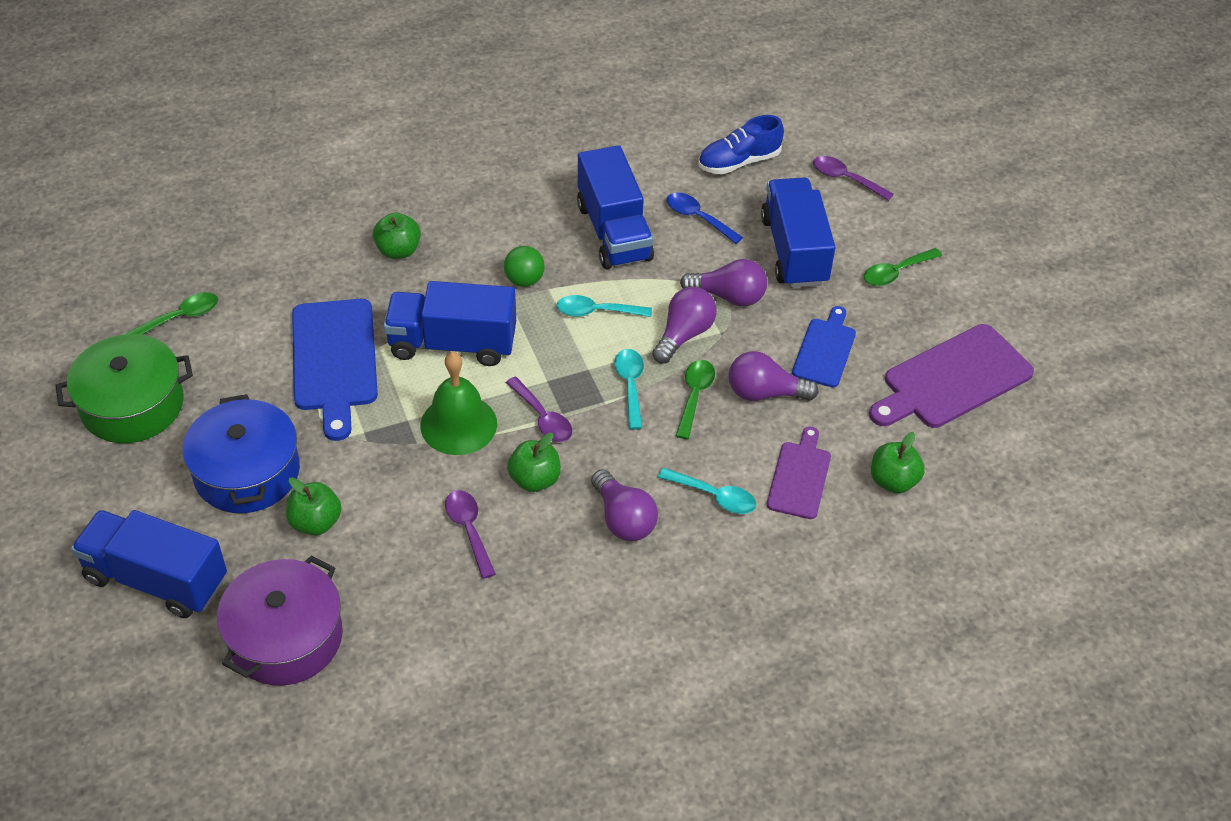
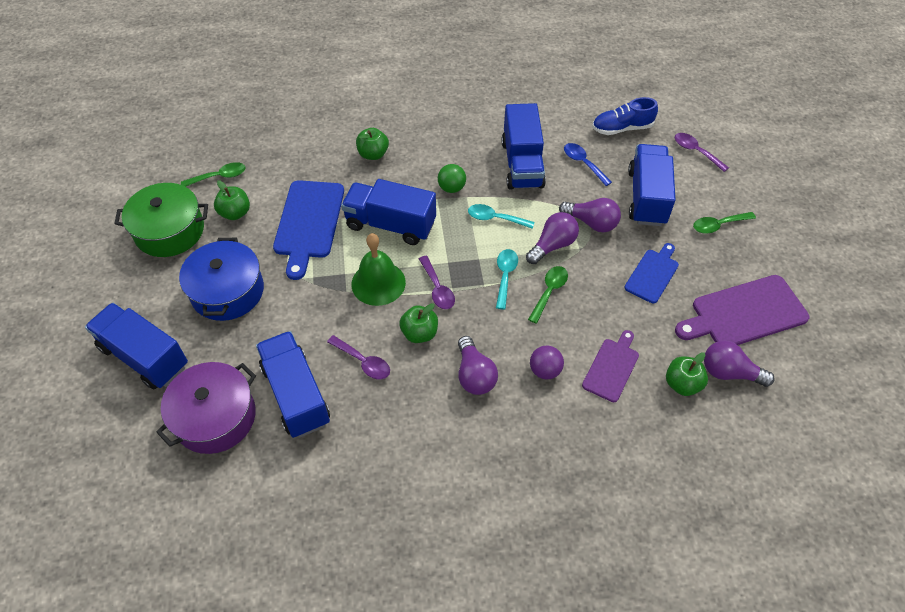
camera: 15 degrees right, 5 degrees up
(316, 522) = (261, 336): green apple -> green apple (235, 213)
(389, 588) = (296, 395): none -> blue truck
(469, 530) = (363, 362): purple spoon -> purple spoon turned 135 degrees clockwise
(714, 496) = (545, 370): turquoise spoon -> purple ball
(764, 393) = (601, 298): purple light bulb -> purple light bulb (729, 372)

